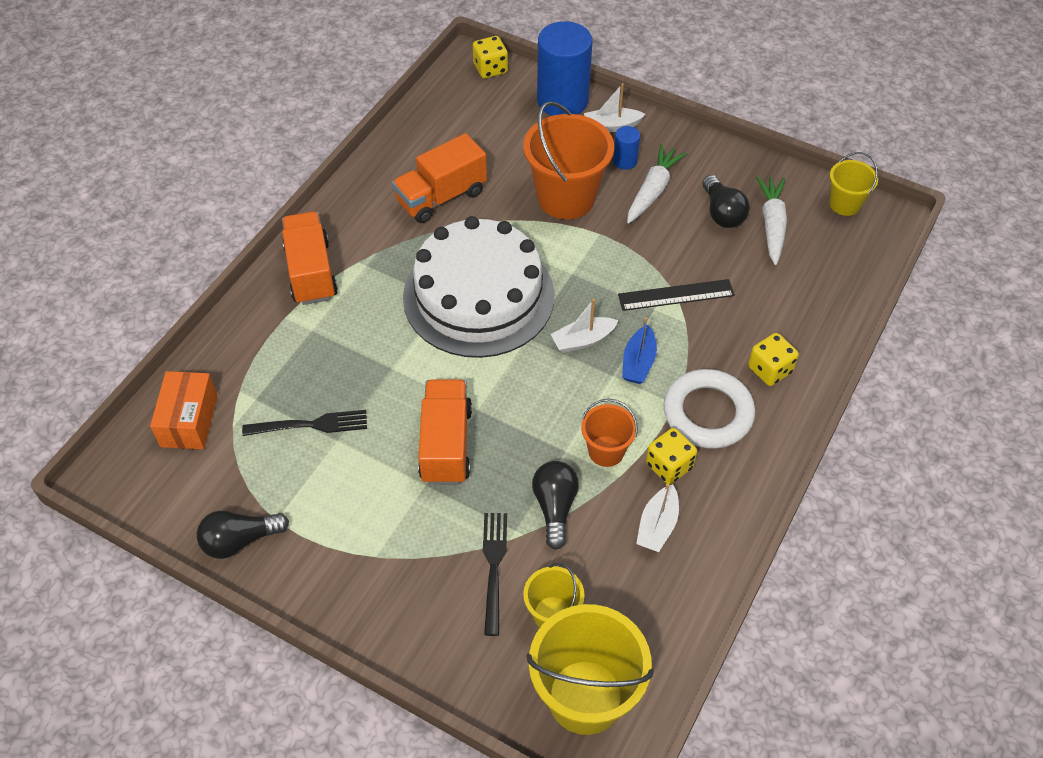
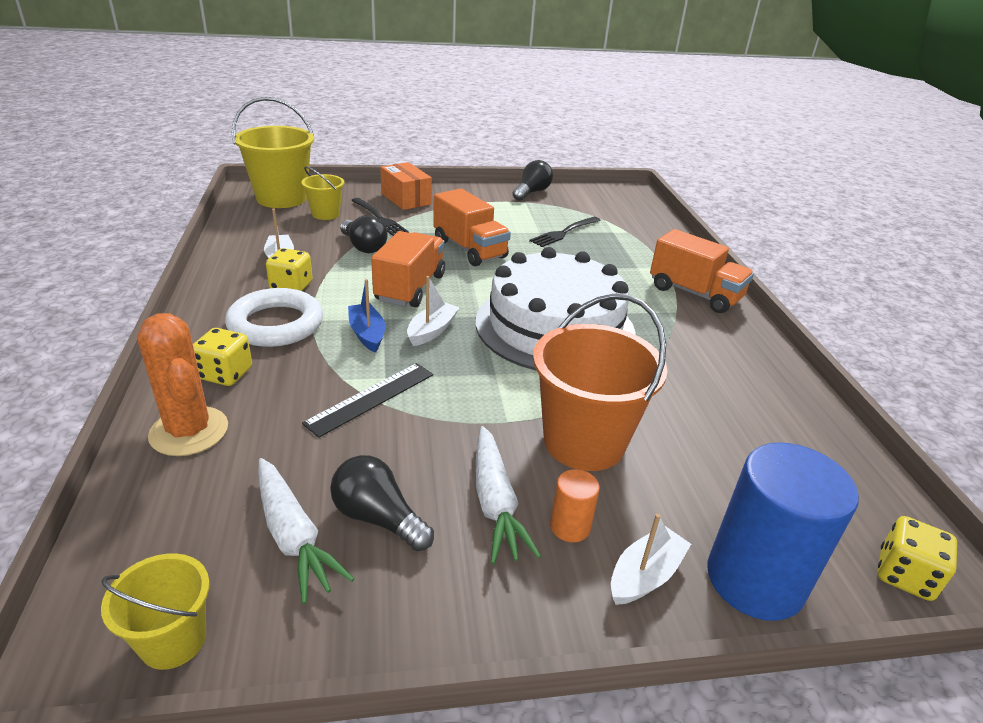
camera: 140 degrees right, 20 degrees down
(189, 420) = (631, 215): orange box -> orange box (406, 199)
(441, 197) = (697, 384): orange truck -> orange truck (410, 288)
(606, 451) = (350, 279): orange bucket -> none
(625, 161) = (570, 527): blue cylinder -> orange cylinder
(810, 325) = (189, 431): none -> orange cactus

